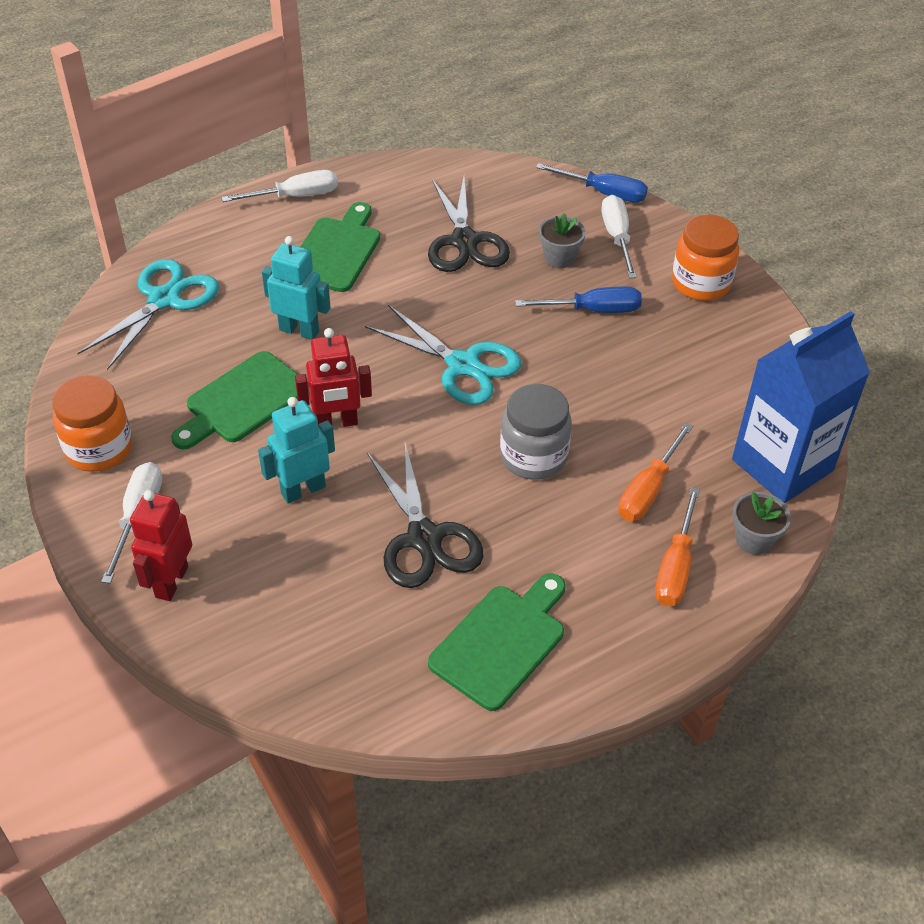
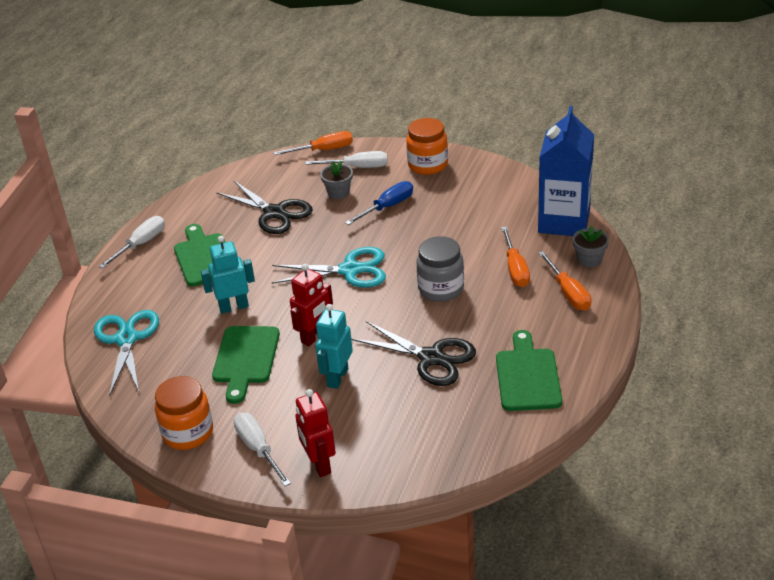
camera: 35 degrees left, 10 degrees down
(604, 193) = (324, 150): blue screwdriver -> orange screwdriver
(617, 237) = (357, 167): white screwdriver -> white screwdriver turned 135 degrees clockwise

